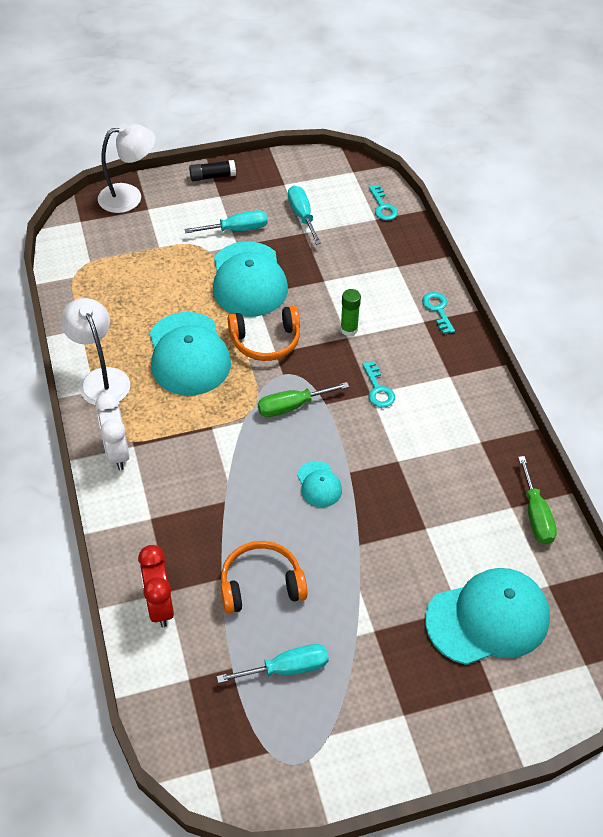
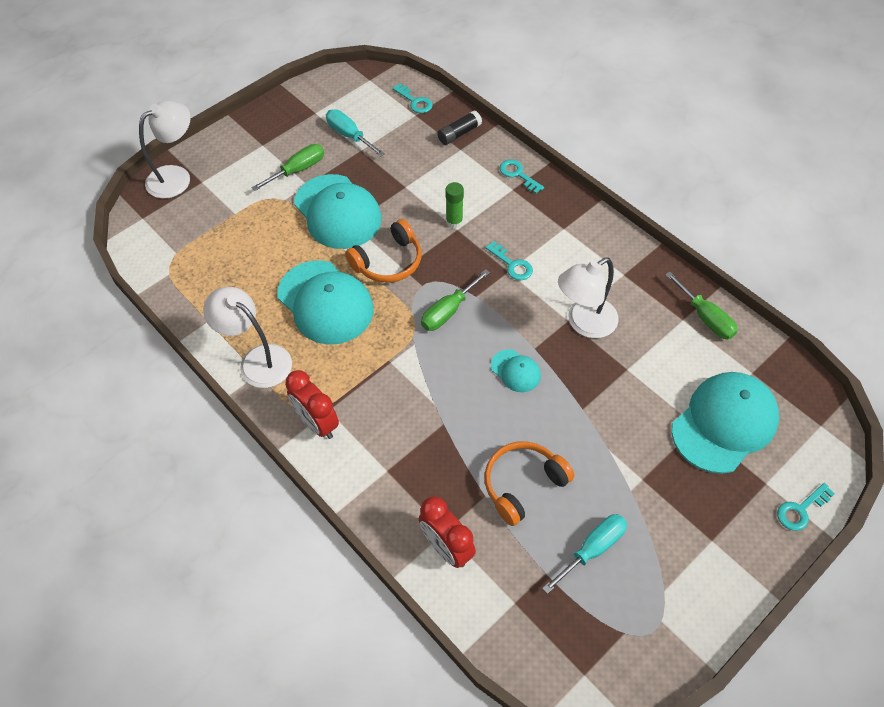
camera: 25 degrees left, 5 degrees up
(117, 452) = (317, 423): white clock -> red clock
(212, 176) = (245, 129): black glue stick -> black glue stick (459, 133)
(237, 229) = (298, 170): turquoise screwdriver -> green screwdriver
(411, 470) = (584, 323): none -> white lamp
(510, 730) = (801, 509): none -> turquoise key

